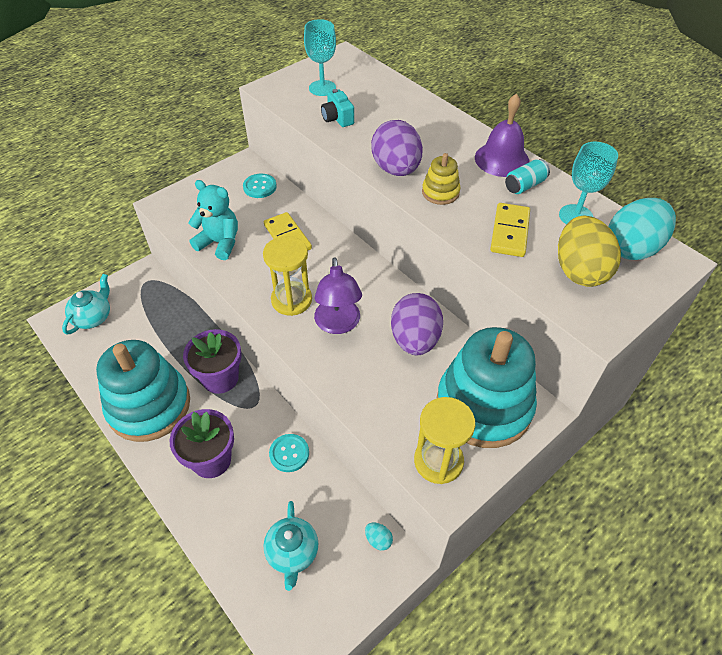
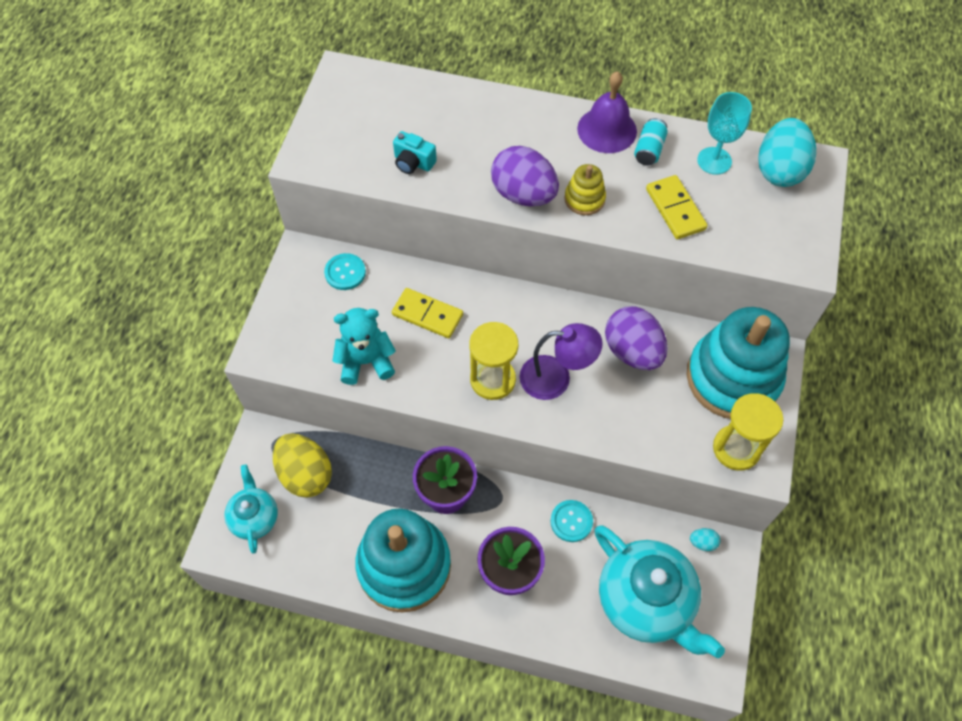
camera: 35 degrees left, 10 degrees up
(292, 553) = (646, 601): turquoise teapot -> turquoise teapot, size x1.83
(322, 88) = (361, 130): turquoise goblet -> none
(338, 324) = (556, 378): purple lamp -> purple lamp turned 45 degrees counterclockwise
(579, 271) = (757, 217): yellow egg -> yellow egg (305, 474)

